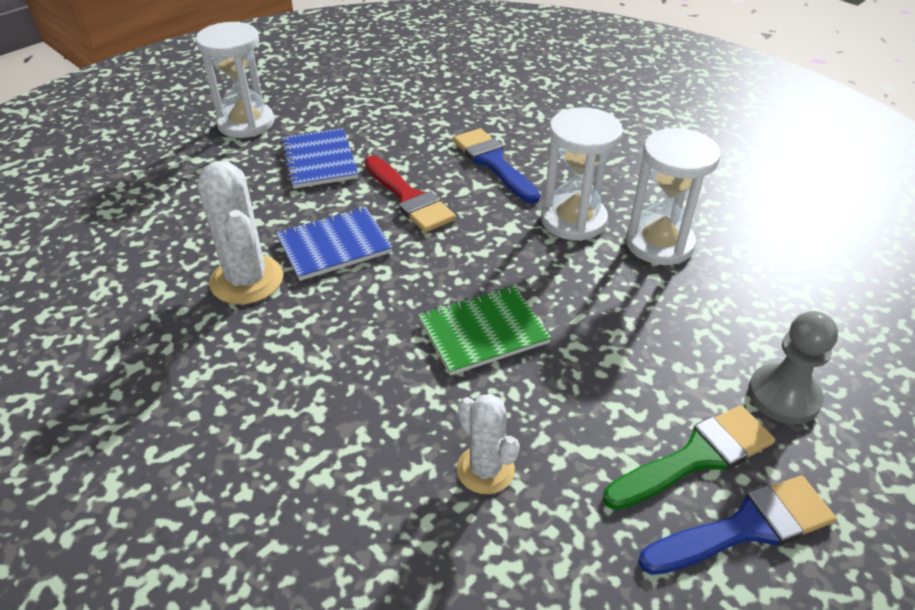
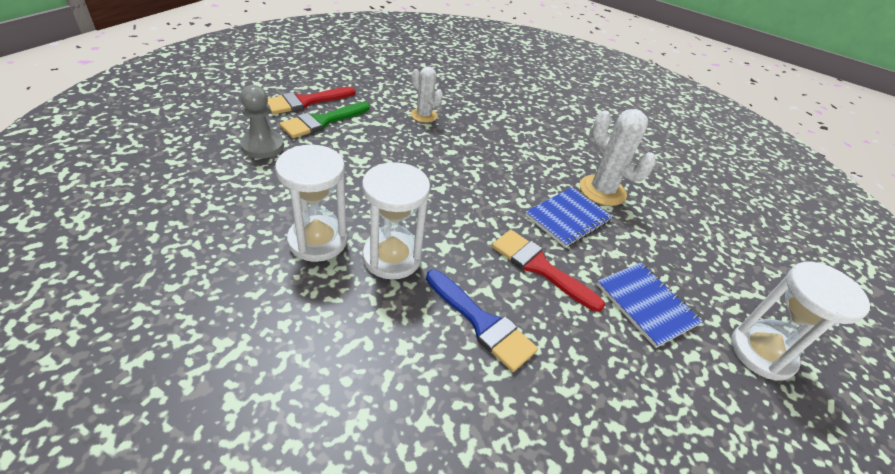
camera: 160 degrees right, 0 degrees up
(483, 331) = (442, 169): green notebook -> none
(746, 527) = (306, 102): blue brush -> red brush

